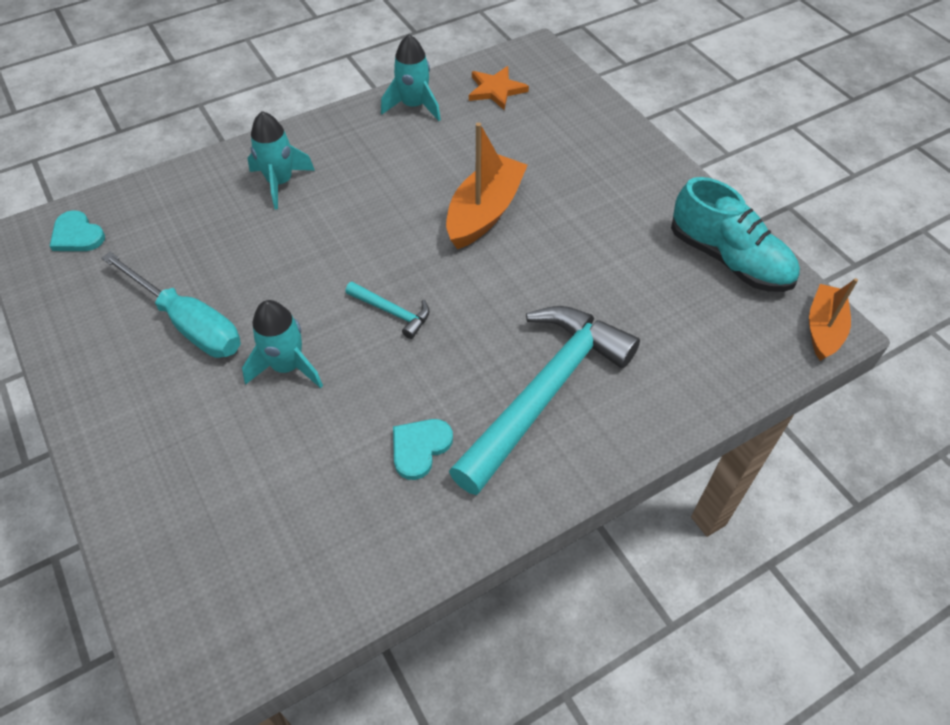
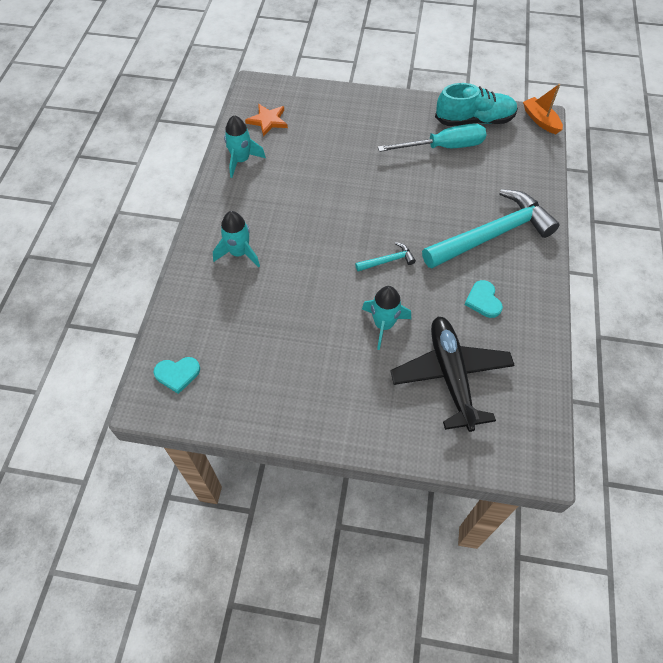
camera: 50 degrees left, 5 degrees up
(188, 323) = (310, 353): turquoise screwdriver -> turquoise screwdriver (443, 147)
(262, 482) = (450, 375): none -> black plane
(484, 212) = (355, 183): orange boat -> none
(544, 393) = (492, 235): turquoise hammer -> turquoise hammer turned 75 degrees clockwise

